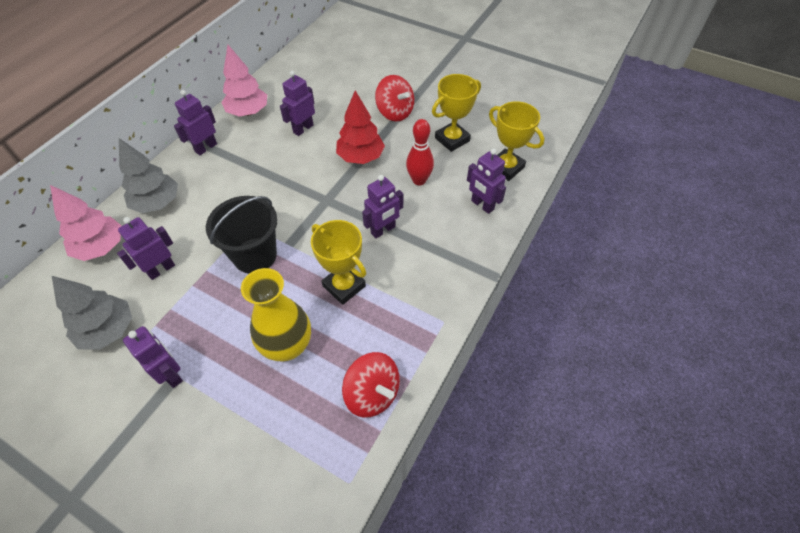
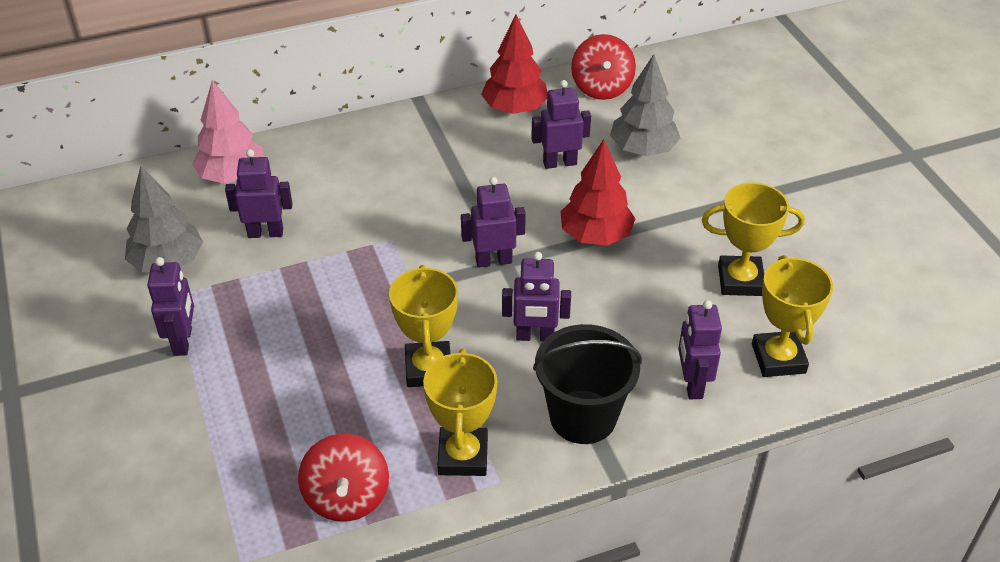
camera: 40 degrees right, 10 degrees down
(157, 203) = (324, 160): grey tree -> grey tree (643, 149)
(206, 148) = (428, 126): purple robot -> purple robot (493, 261)
(248, 112) = (514, 108): pink tree -> red tree
(255, 255) = (368, 276): black bucket -> black bucket (583, 417)
(287, 346) = (311, 390): yellow vase -> none
(395, 112) = (698, 204): red spinning top -> red spinning top (601, 87)
(411, 321) = (463, 456): none -> yellow trophy
(419, 180) = (640, 305): red bowling pin -> none

